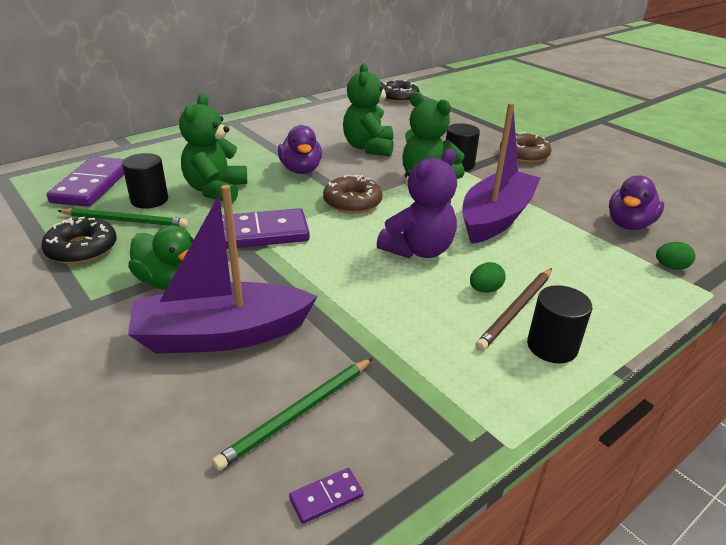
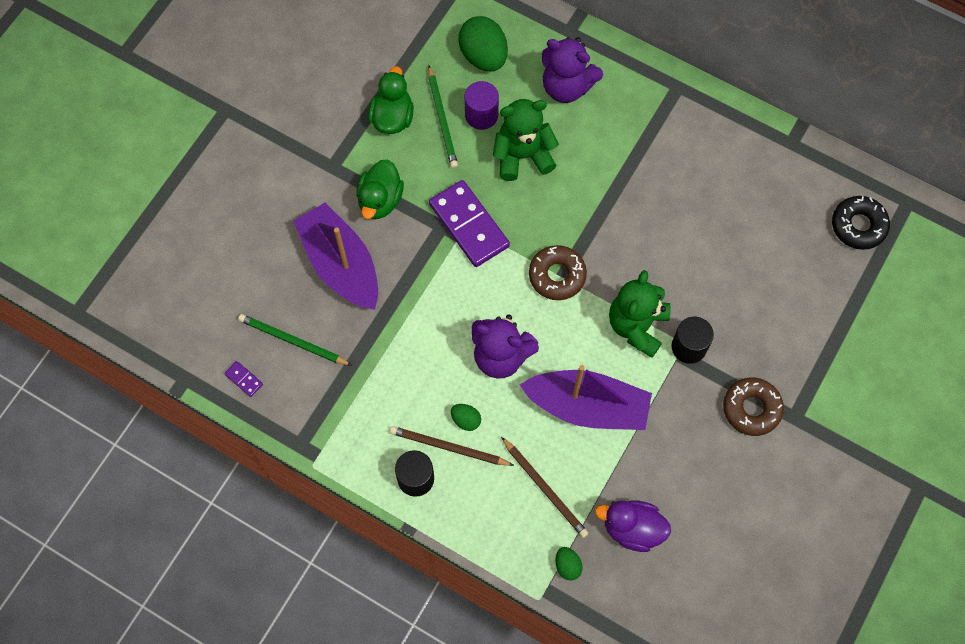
camera: 70 degrees right, 35 degrees up
(82, 249) = (392, 117): black donut -> green duck
(92, 185) = (483, 56): purple domino -> green egg
(149, 200) = (481, 115): black cylinder -> purple cylinder
(176, 158) = (566, 86): none -> purple teddy bear
(301, 170) = (598, 205): purple duck -> none
(368, 148) = (683, 246): green teddy bear -> none
(580, 260) = (545, 489): none -> brown pencil

